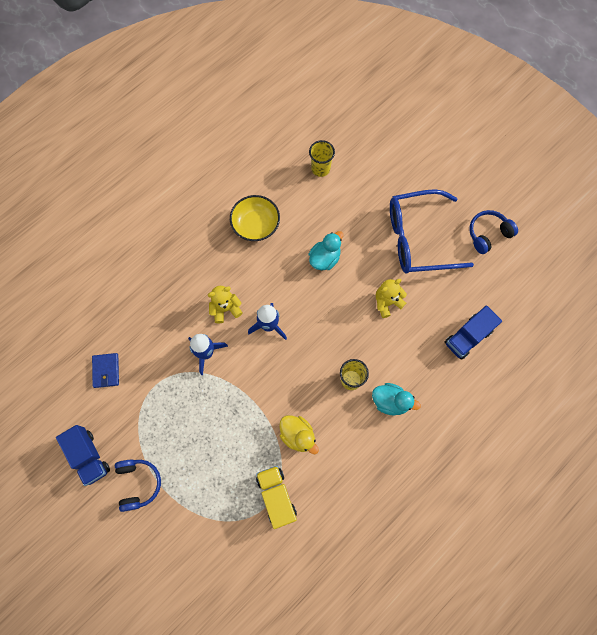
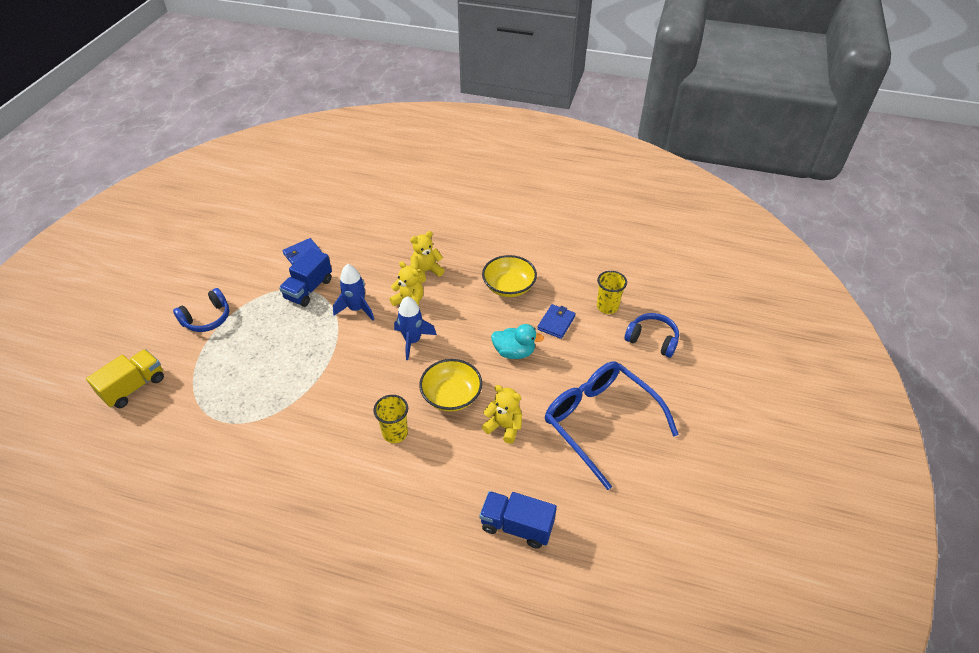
camera: 60 degrees right, 25 degrees down
(89, 456) = (219, 277): blue truck -> blue truck (308, 289)
(197, 278) = (426, 271): none -> yellow teddy bear
(276, 496) = (235, 425): yellow truck -> yellow truck (134, 387)
(298, 435) = (309, 414): yellow duck -> none
(314, 213) = (556, 323): none -> blue wallet
(339, 324) = (451, 395): none -> yellow bowl
(390, 401) = (390, 481): turquoise duck -> none
(488, 234) = (662, 489): blue headphones -> blue headphones (652, 340)

